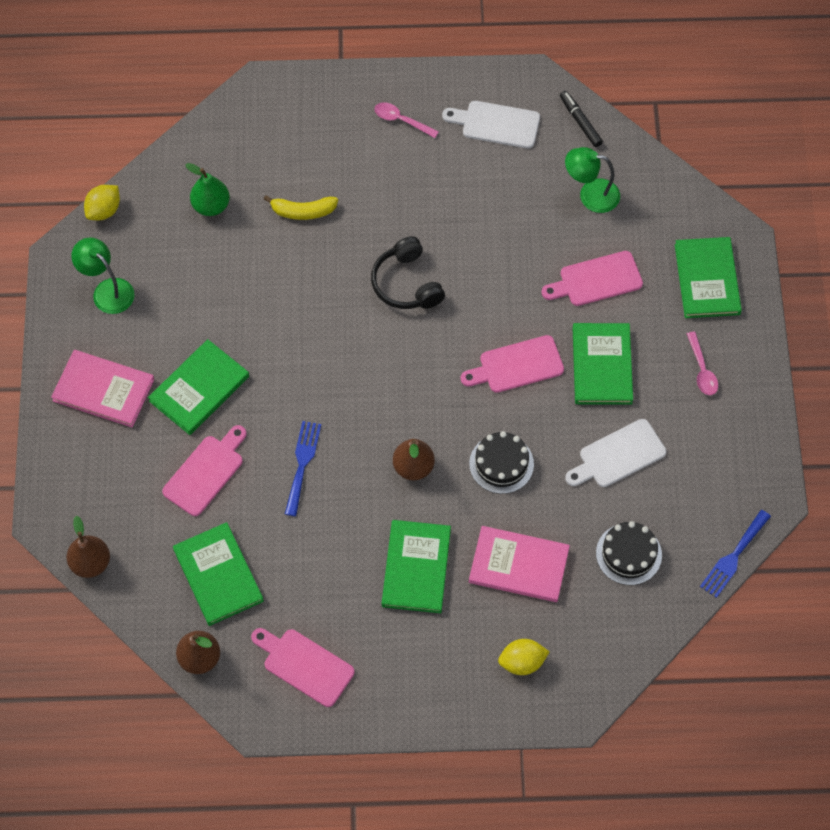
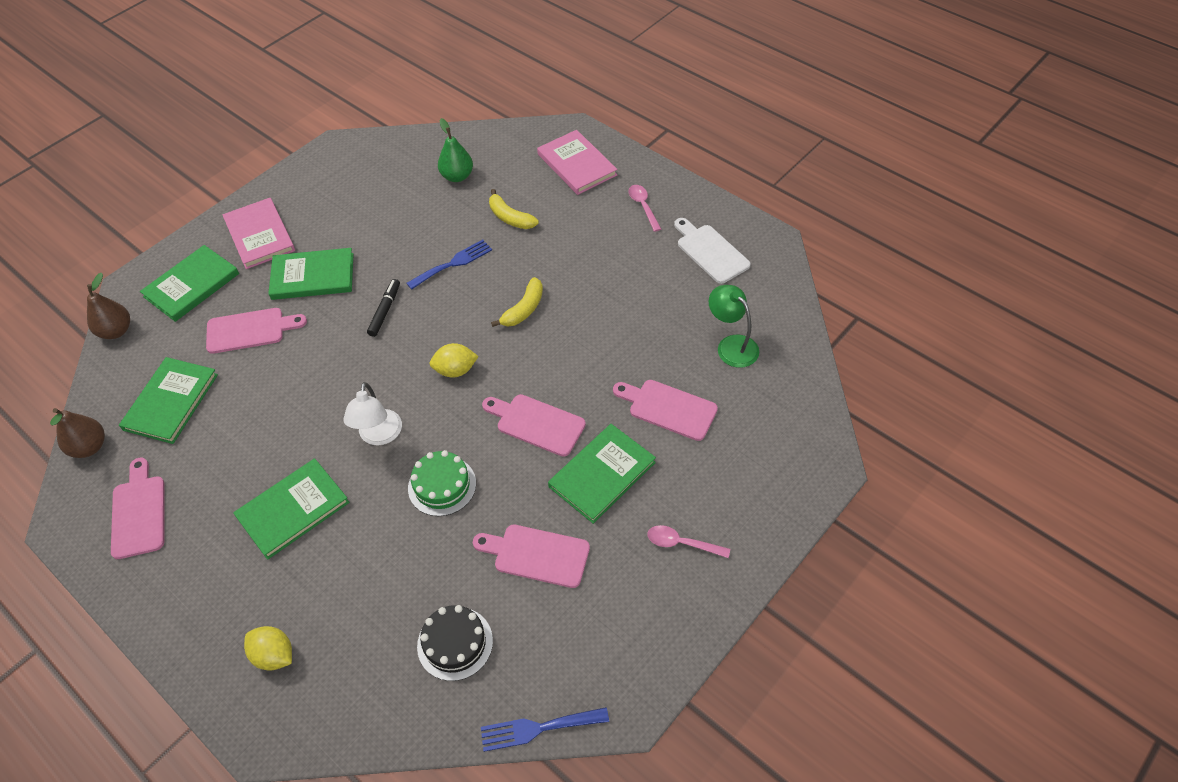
camera: 45 degrees right, 10 degrees down
(104, 210) = (392, 138): yellow lemon -> yellow lemon (455, 370)
(107, 290) = (336, 181): green lamp -> none
(302, 464) = (312, 373): blue fork -> blue fork (453, 263)
(406, 283) = (524, 309): black headphones -> yellow banana
(413, 467) = (379, 436): brown pear -> white lamp
(501, 464) = (442, 485): black cake -> green cake
(519, 565) = (363, 574): pink book -> pink book (577, 164)
(580, 122) = (778, 291): black marker -> black marker (385, 311)
(618, 455) = (537, 555): white cutting board -> pink cutting board
(702, 370) = (682, 543): pink spoon -> pink spoon turned 75 degrees clockwise
(707, 279) = (763, 475): green book -> green book (191, 285)

